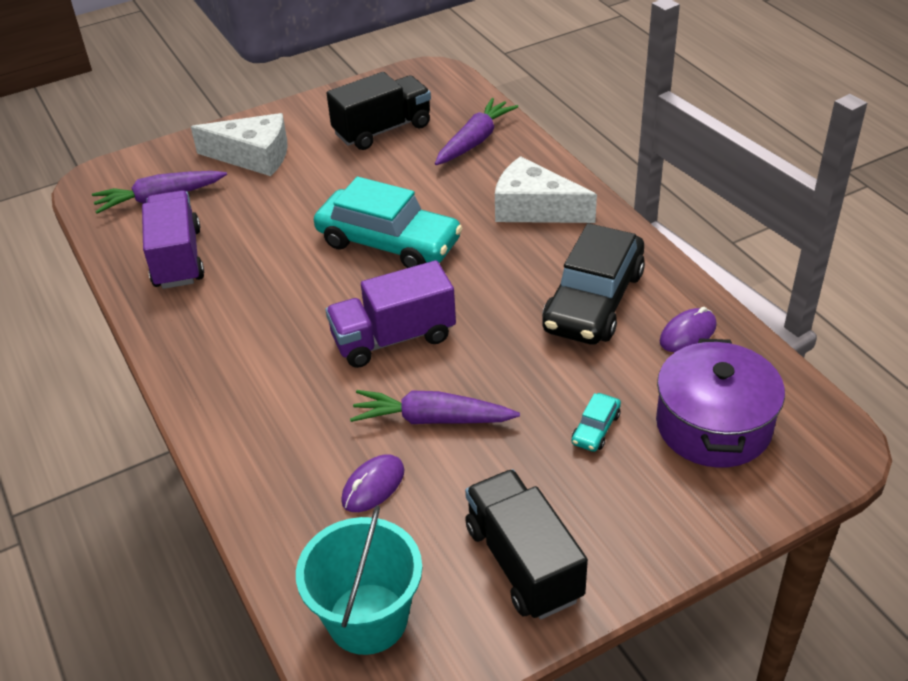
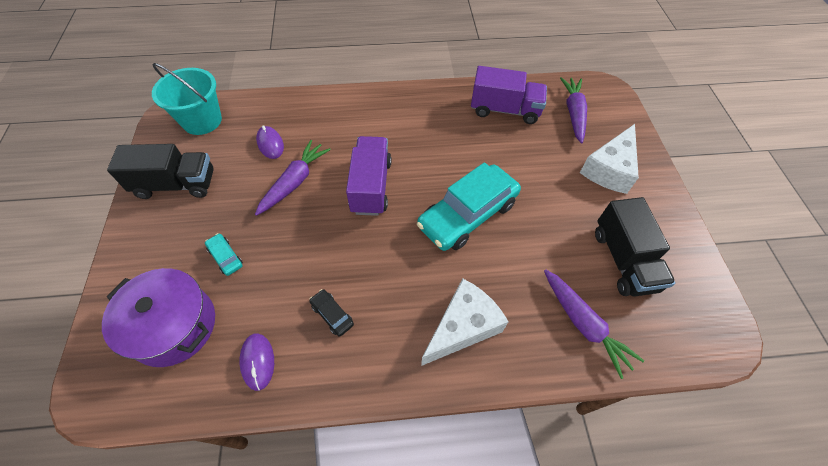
camera: 110 degrees right, 15 degrees up
(593, 301) = (332, 315): black car -> black car, size x0.41

